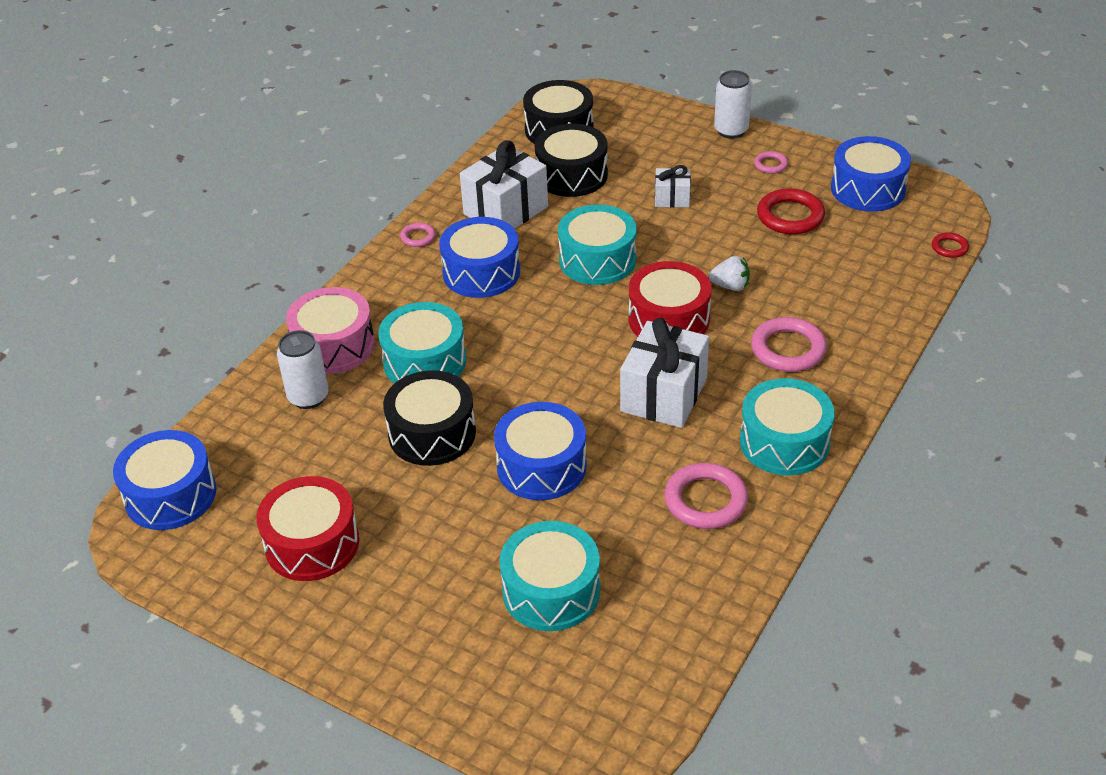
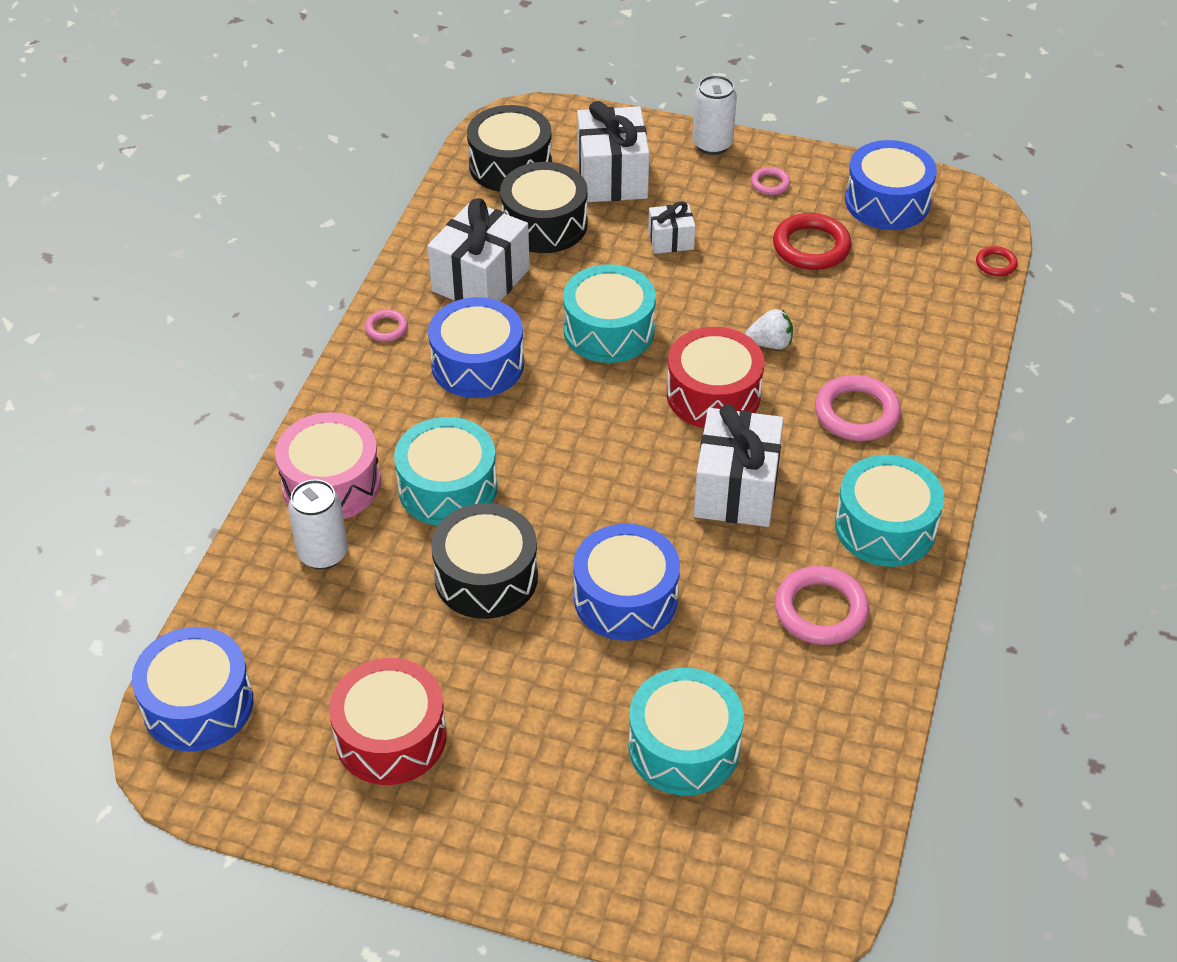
camera: 15 degrees left, 5 degrees up
(639, 146) = (612, 177): none -> white gift

